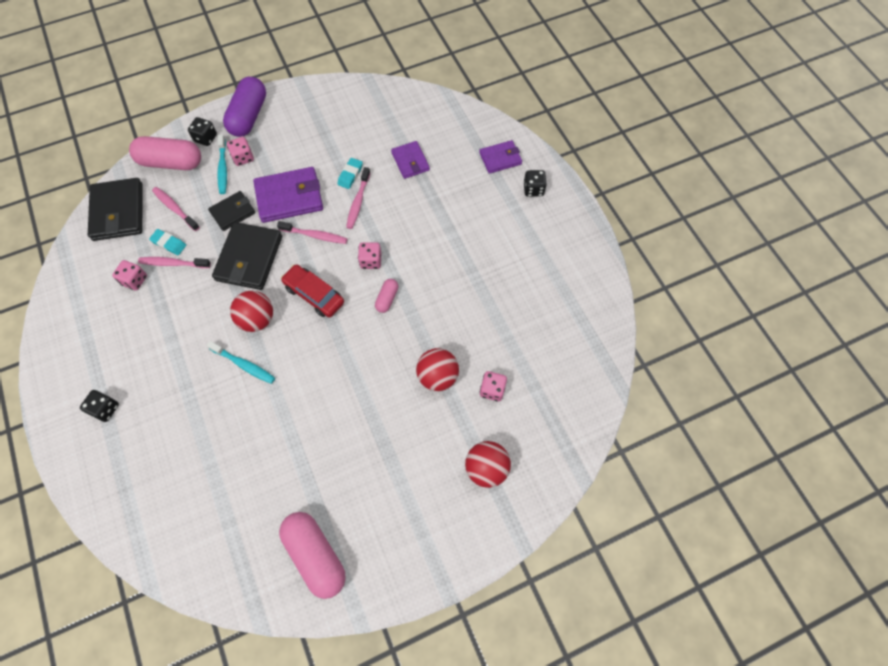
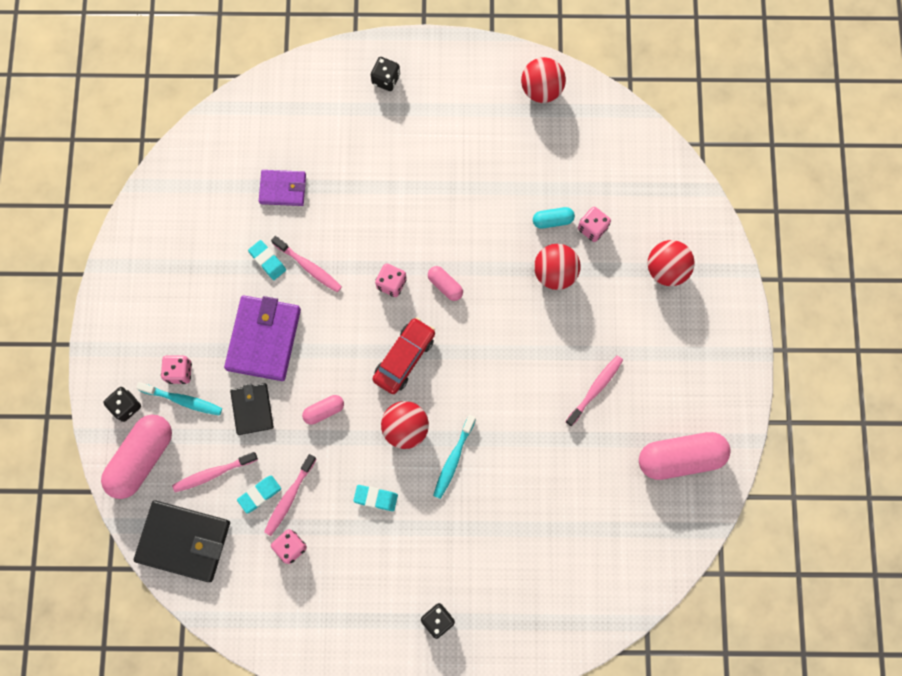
camera: 65 degrees left, 10 degrees up
(192, 322) = (376, 498): none -> turquoise eraser
(244, 365) = (453, 459): turquoise toothbrush -> turquoise toothbrush turned 150 degrees clockwise
(248, 116) = (119, 344): purple capsule -> none
(249, 258) = (324, 411): black wallet -> pink capsule
(314, 295) = (404, 358): red car -> red car turned 150 degrees clockwise
(315, 235) = (330, 329): pink toothbrush -> pink toothbrush (595, 389)
(482, 355) = (552, 220): none -> turquoise capsule
(500, 158) = (328, 93): purple wallet -> none
(591, 300) = (541, 90): none -> red ball

